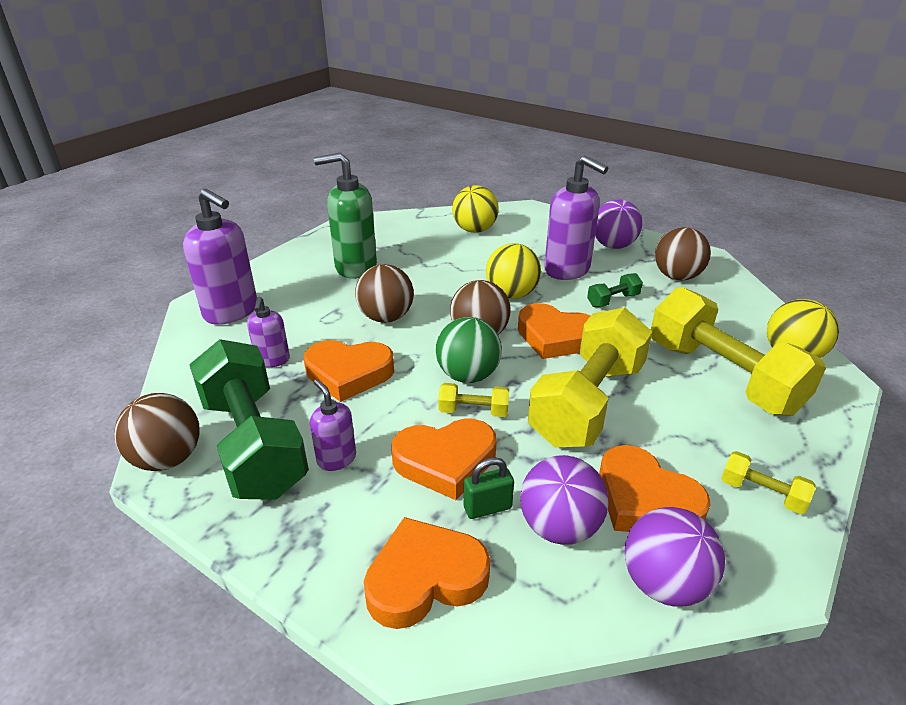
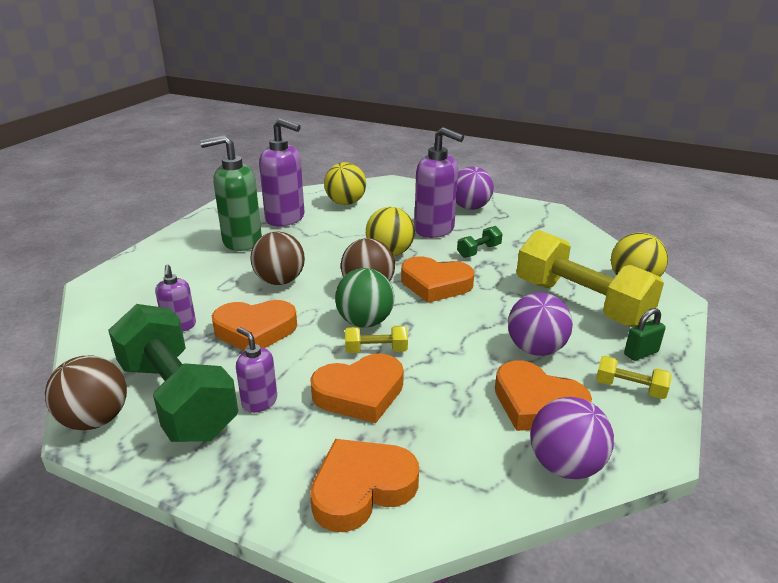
camera: 10 degrees left, 5 degrees down
(231, 312) = (129, 288): purple soap dispenser -> purple soap dispenser (285, 218)
(487, 508) = (405, 426): green padlock -> green padlock (641, 353)
(559, 527) = (470, 433): purple ball -> purple ball (535, 349)
(587, 402) = (473, 333): yellow dumbbell -> none
(676, 277) = (528, 228): brown ball -> none

